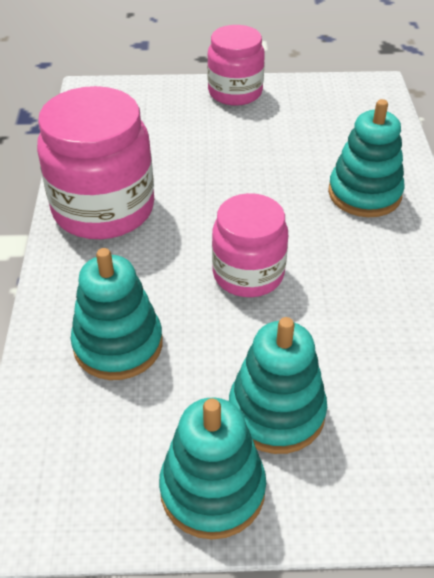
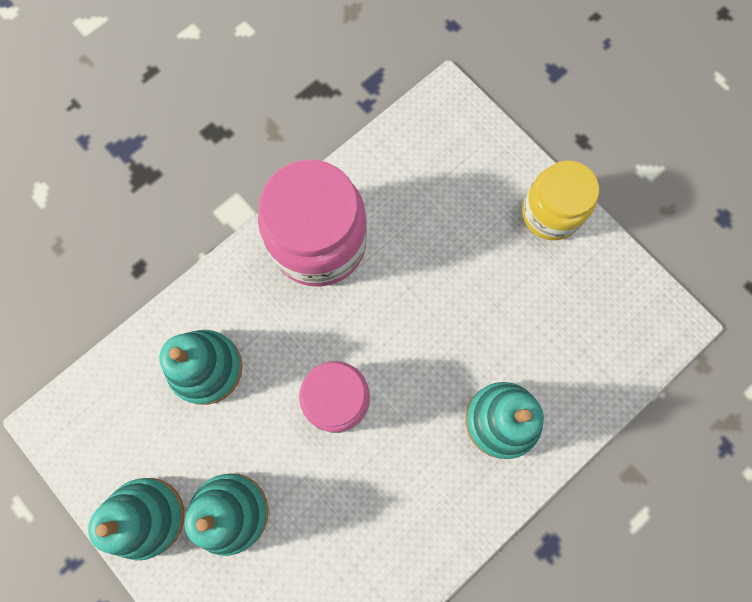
camera: 50 degrees right, 30 degrees up
(235, 92) = (550, 213): pink jar -> yellow jar

